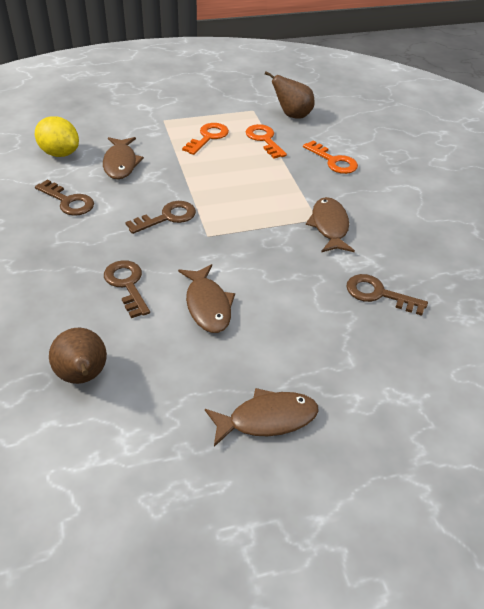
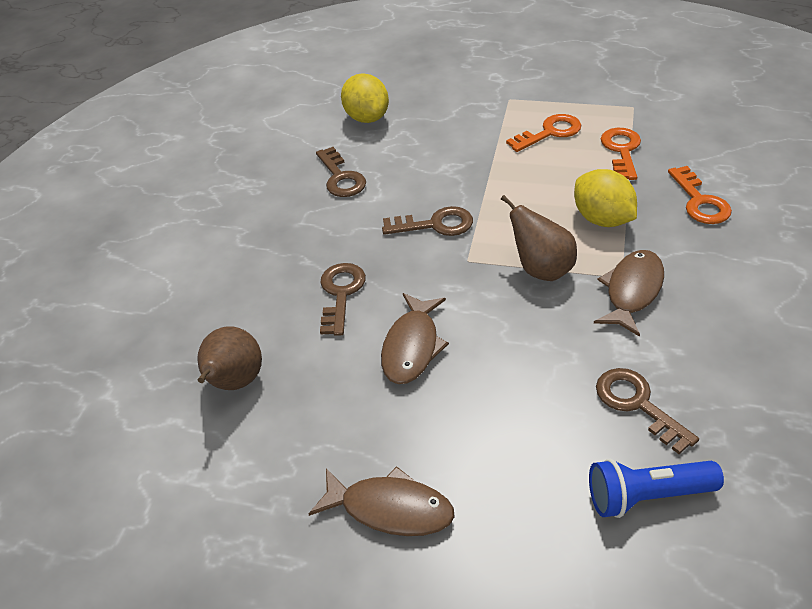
camera: 35 degrees right, 0 degrees up
(120, 163) = (424, 144): brown fish -> none
(281, 186) = (602, 219): none -> yellow lemon
(292, 115) = (683, 124): brown pear -> brown pear (541, 269)
(420, 347) = (647, 496): none -> blue flashlight

